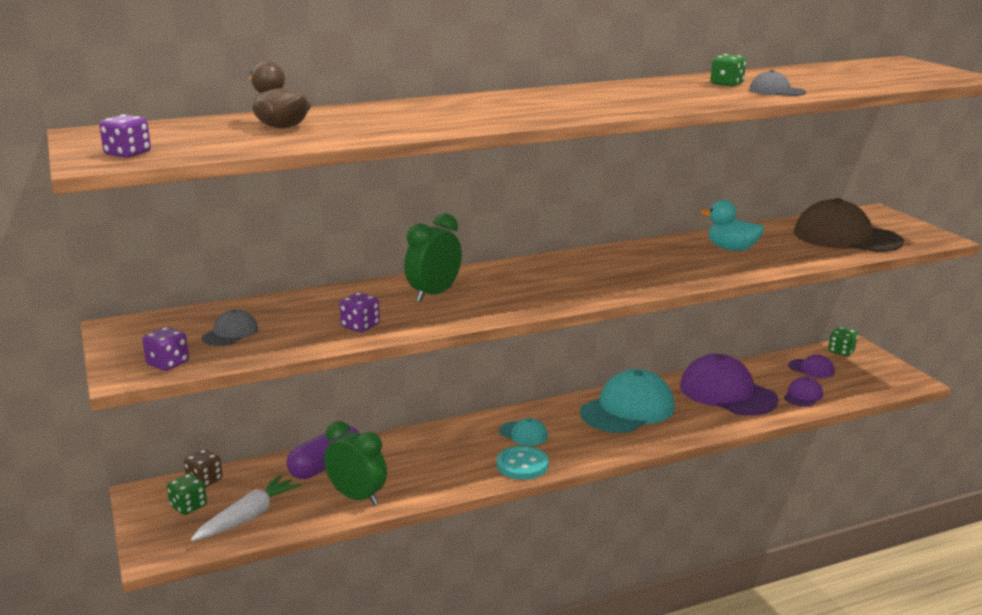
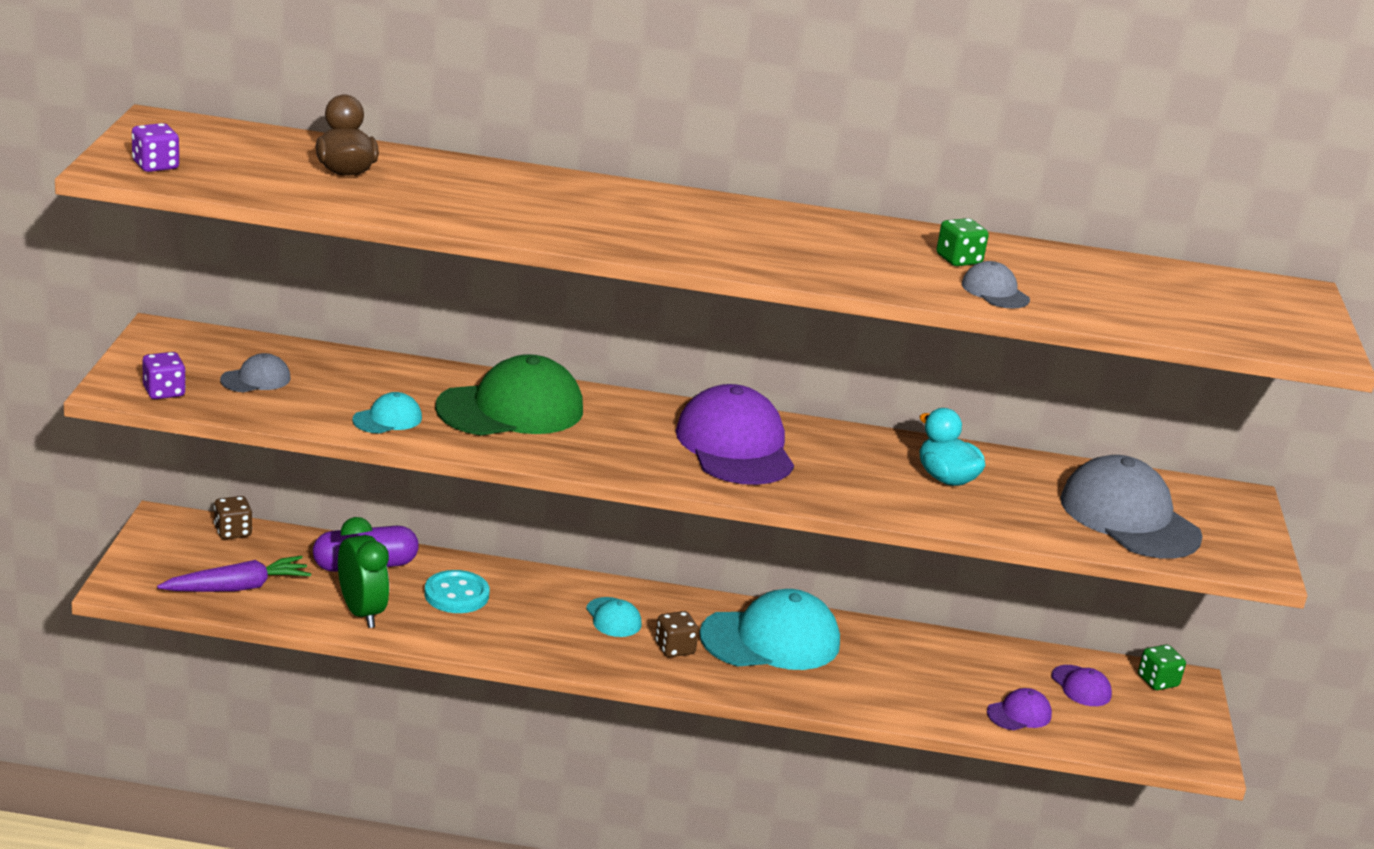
camera: 25 degrees right, 5 degrees up
(188, 506) = (193, 552): green dice -> none
(248, 517) = (238, 587): white carrot -> purple carrot
(360, 326) = (387, 419): purple dice -> turquoise cap
(434, 294) = (511, 409): green clock -> green cap
(522, 465) = (571, 651): turquoise button -> turquoise button (456, 594)
(581, 437) = (674, 648): none -> brown dice
(727, 393) = (923, 670): purple cap -> purple cap (735, 446)
(846, 237) = (1129, 518): brown cap -> grey cap

